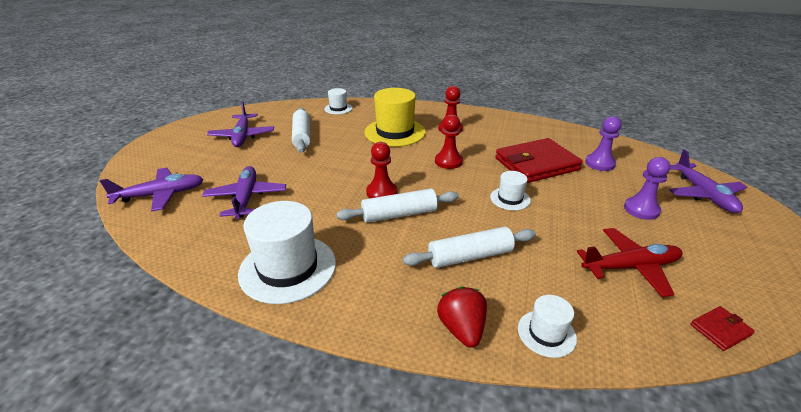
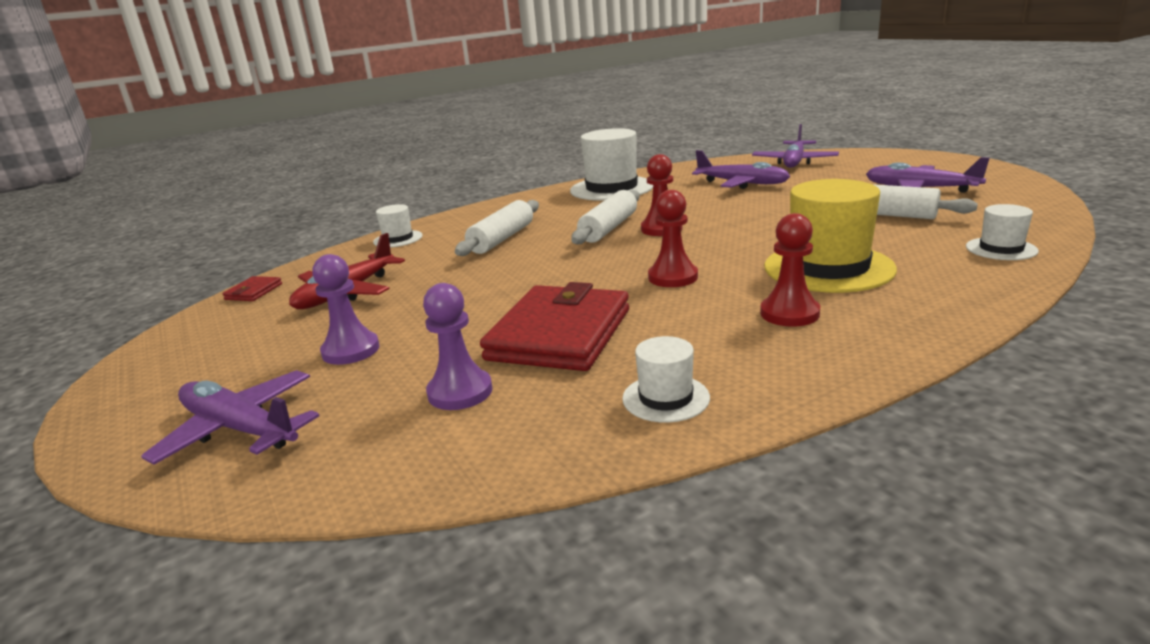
camera: 135 degrees right, 10 degrees down
(462, 329) = (457, 219): red strawberry -> none
(510, 199) = (530, 283): white hat -> white hat (665, 398)

